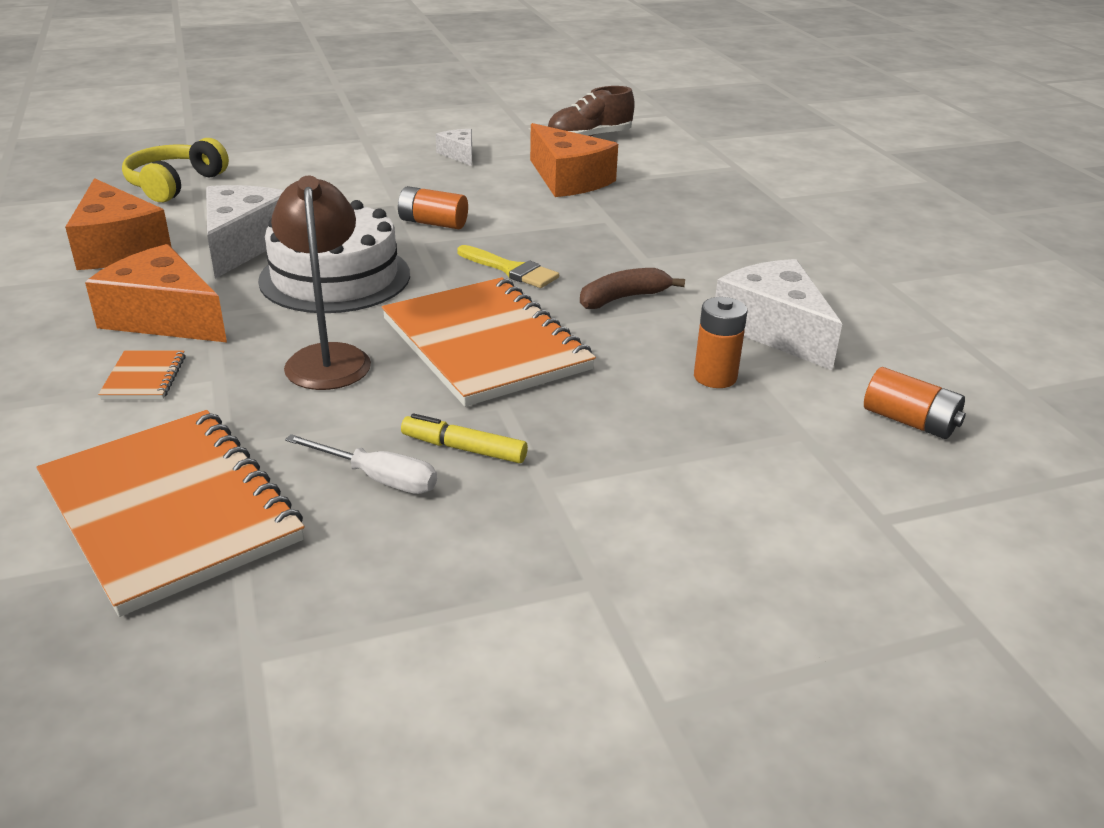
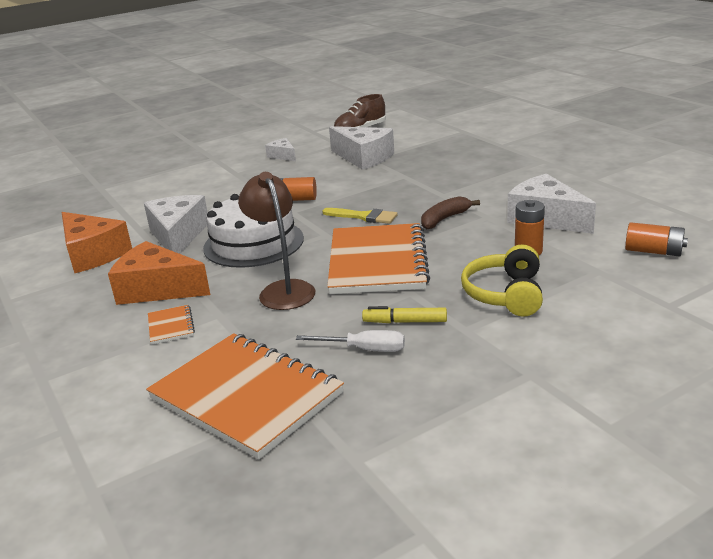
camera: 10 degrees left, 5 degrees down
(174, 184) = (102, 209): yellow headphones -> yellow headphones (505, 294)
(485, 344) = (377, 262): orange notebook -> orange notebook turned 45 degrees clockwise
(568, 179) = (364, 158): orange cheese -> white cheese

